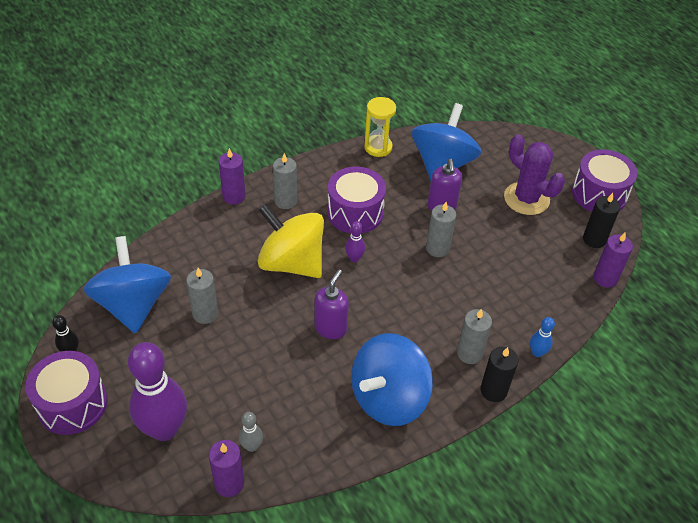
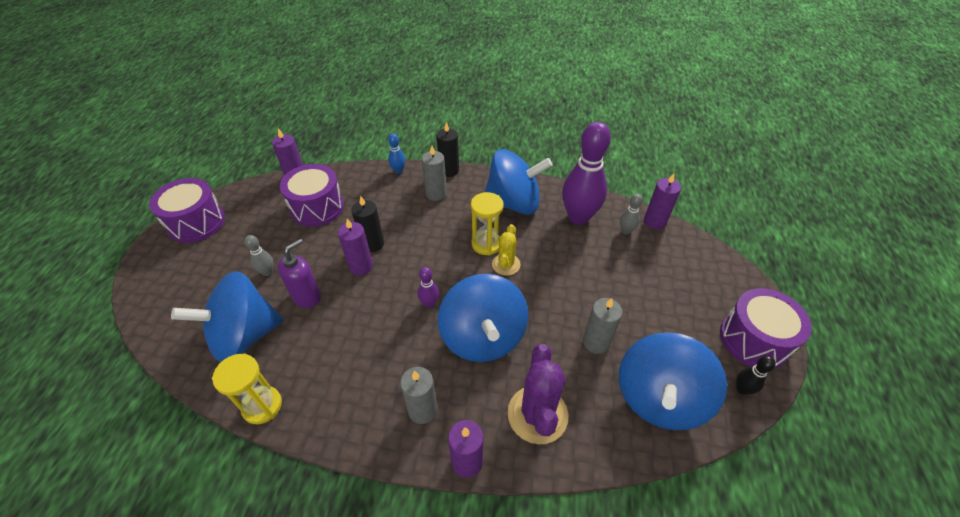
camera: 135 degrees left, 0 degrees up
(164, 429) = (683, 276): purple bowling pin -> purple bowling pin (578, 217)
(291, 262) = (483, 337): yellow spinning top -> blue spinning top
(331, 328) = (506, 264): purple soap dispenser -> yellow cactus
(355, 212) = (378, 345): purple drum -> purple drum (317, 207)
(366, 335) = (486, 244): none -> yellow hourglass
(437, 248) = (361, 266): grey candle -> purple candle
(492, 201) = (267, 272): none -> grey bowling pin
(526, 199) = (243, 255): purple cactus -> purple cactus (537, 414)
(594, 239) = (259, 199): black candle -> black candle (372, 244)

